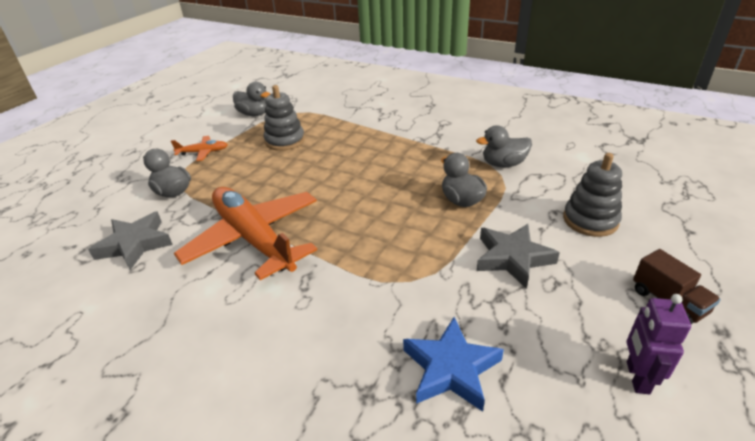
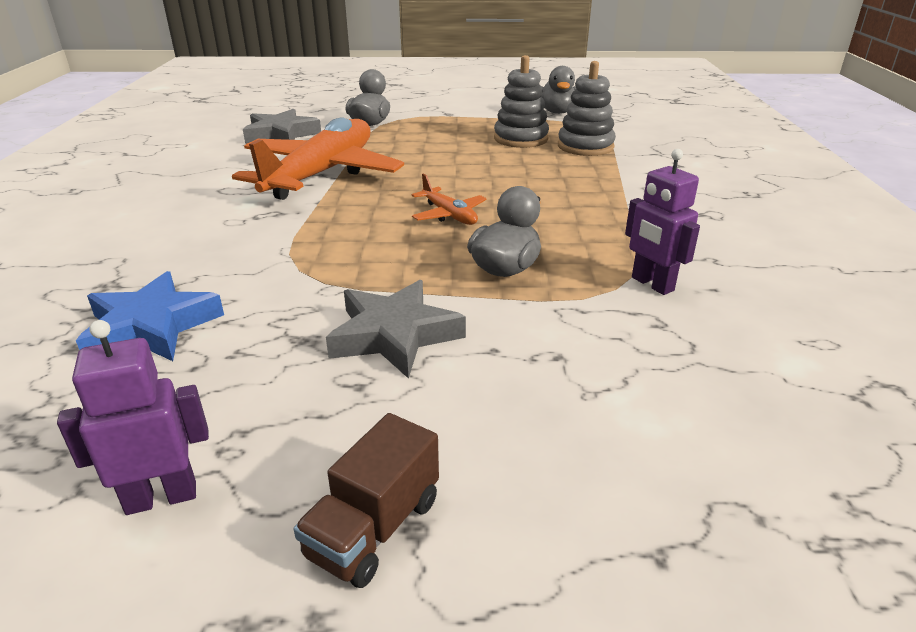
camera: 60 degrees right, 5 degrees down
(203, 152) = (451, 114): orange plane -> orange plane (449, 215)
(503, 164) = (652, 284): grey duck -> purple robot
(590, 220) = (567, 400): grey stacking toy -> grey stacking toy (585, 146)

